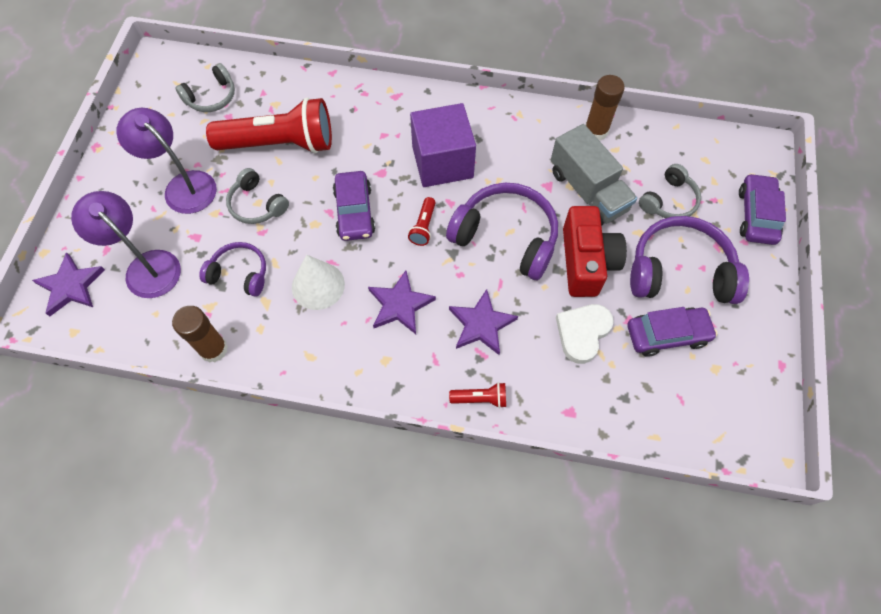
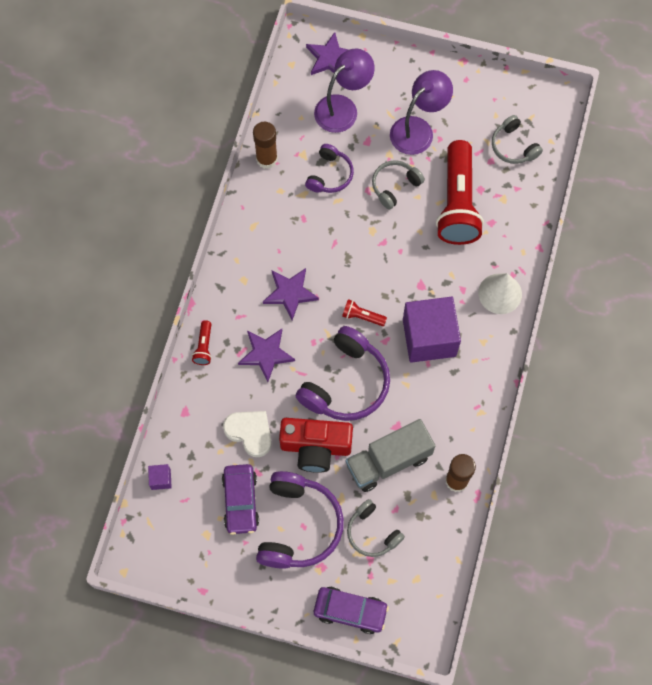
camera: 95 degrees right, 5 degrees up
(318, 285) = (313, 232): white cone -> white cone (500, 293)
(354, 212) = (381, 262): purple car -> none
(662, 431) = (161, 479): none -> purple cube

